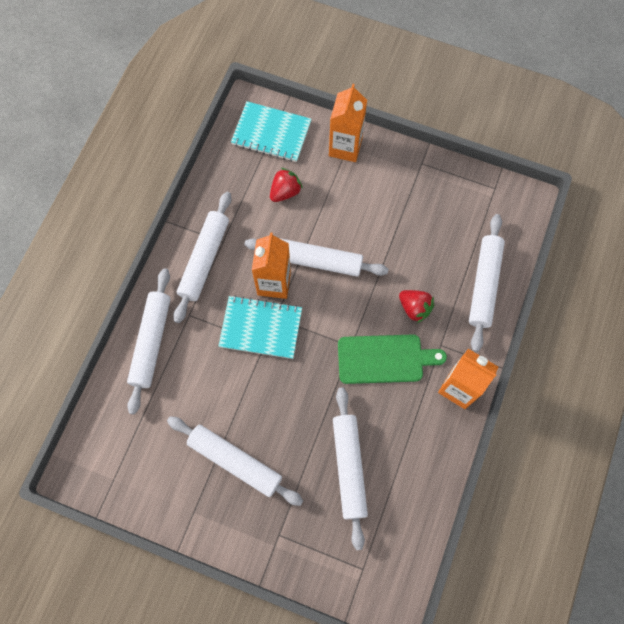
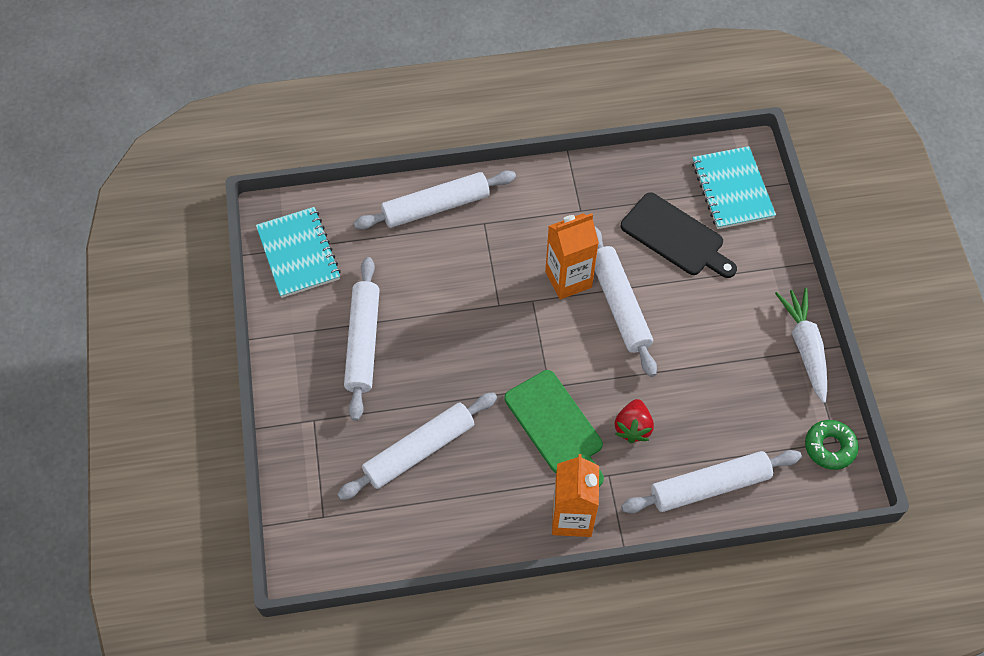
camera: 60 degrees right, 10 degrees down
(204, 259) = (550, 205): white rolling pin -> none
(261, 328) = (513, 293): turquoise notebook -> turquoise notebook (298, 254)
(285, 192) = (676, 237): red strawberry -> black cutting board
(345, 147) = (769, 266): orange carton -> none
(418, 164) = (805, 347): none -> white carrot
(497, 194) = (829, 447): none -> green donut

